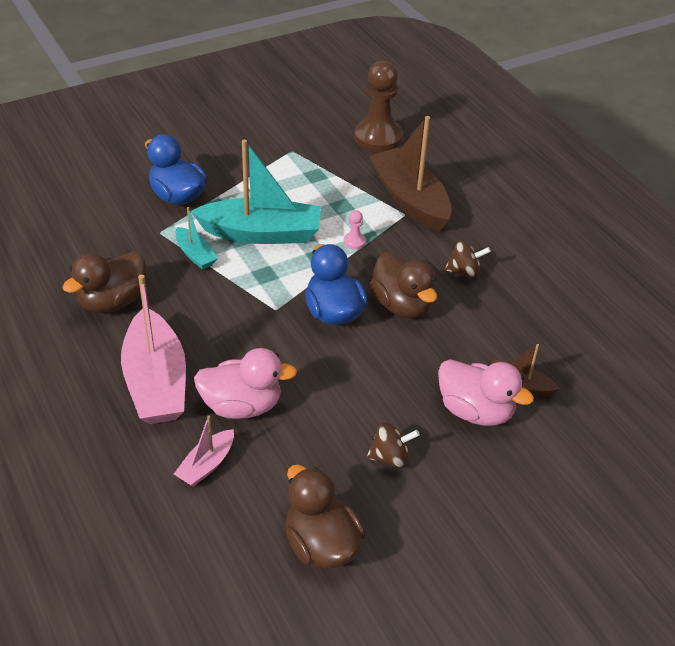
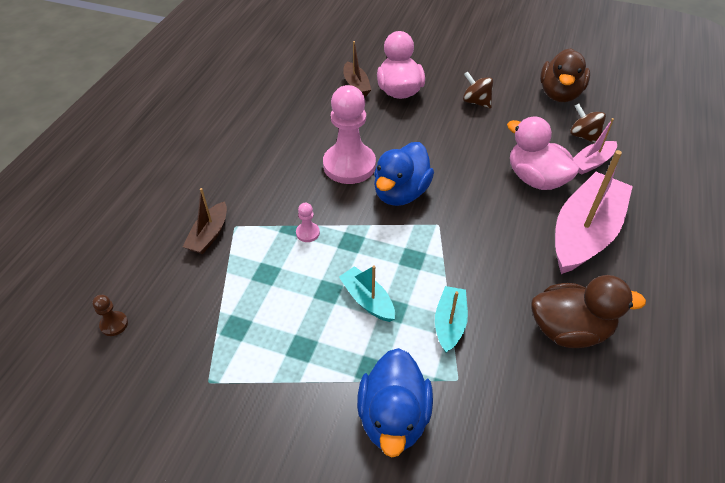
camera: 130 degrees left, 5 degrees up
(206, 465) = (591, 163): pink boat -> pink boat turned 150 degrees clockwise
(261, 233) = (367, 300): turquoise boat -> turquoise boat, size x0.49
(378, 137) = (114, 324): brown pawn -> brown pawn, size x0.41
(402, 305) = (349, 165): brown duck -> pink pawn
(410, 200) = (209, 235): brown boat -> brown boat, size x0.49
(464, 272) = (274, 156): brown spinning top -> brown spinning top (583, 136)

